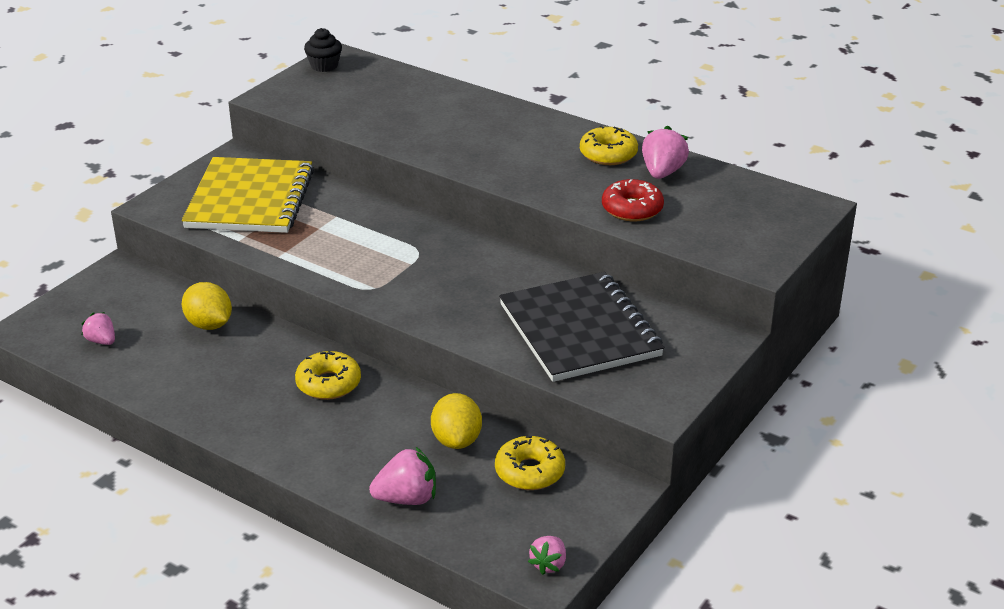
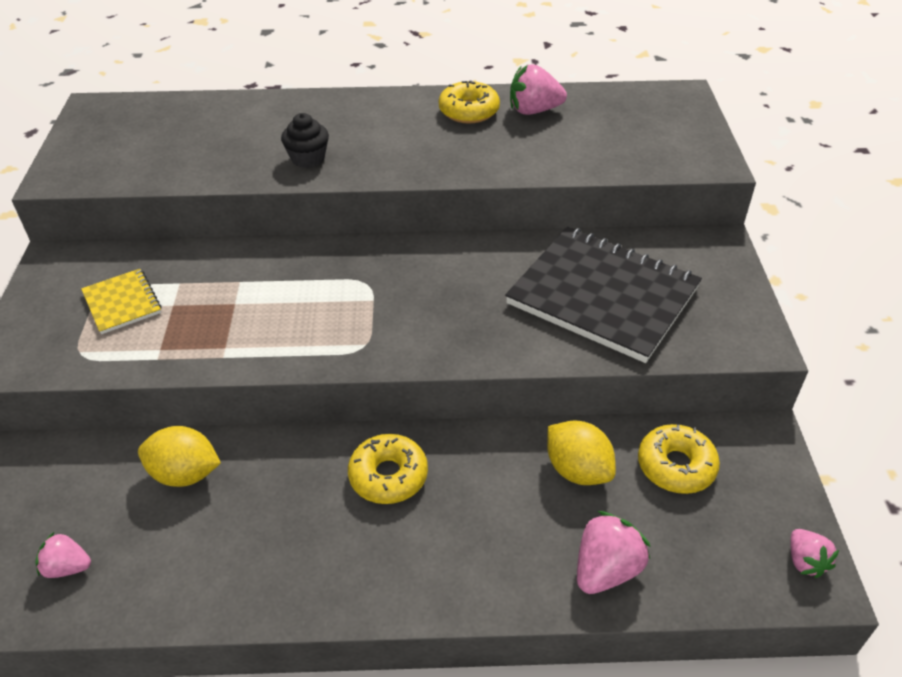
camera: 35 degrees left, 10 degrees up
(250, 199) = (122, 303): yellow notebook -> yellow notebook, size x0.47
(324, 66) = (88, 122): black cupcake -> black cupcake (308, 158)
(632, 209) = (552, 154): red donut -> none
(662, 172) = (534, 111): pink strawberry -> pink strawberry turned 75 degrees counterclockwise

